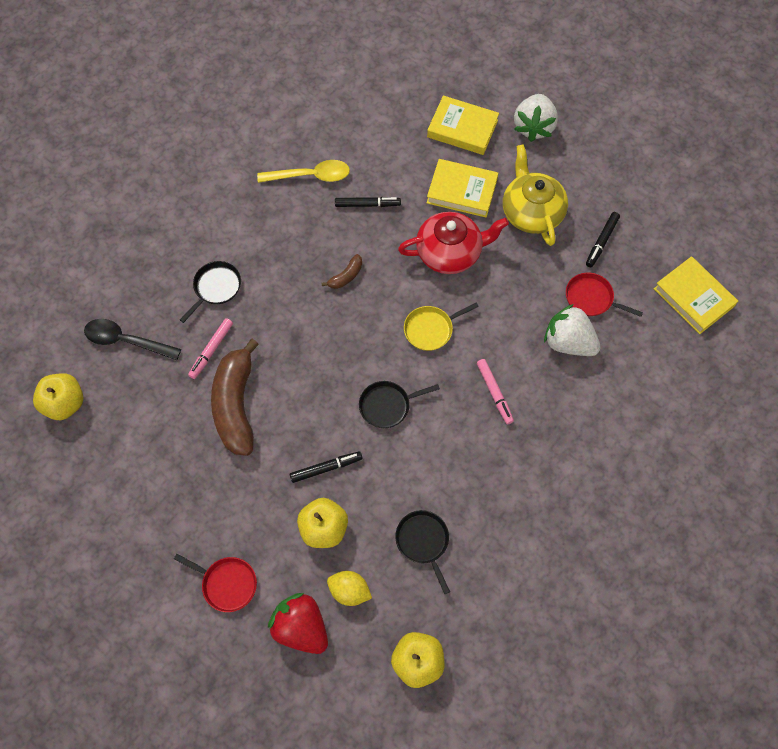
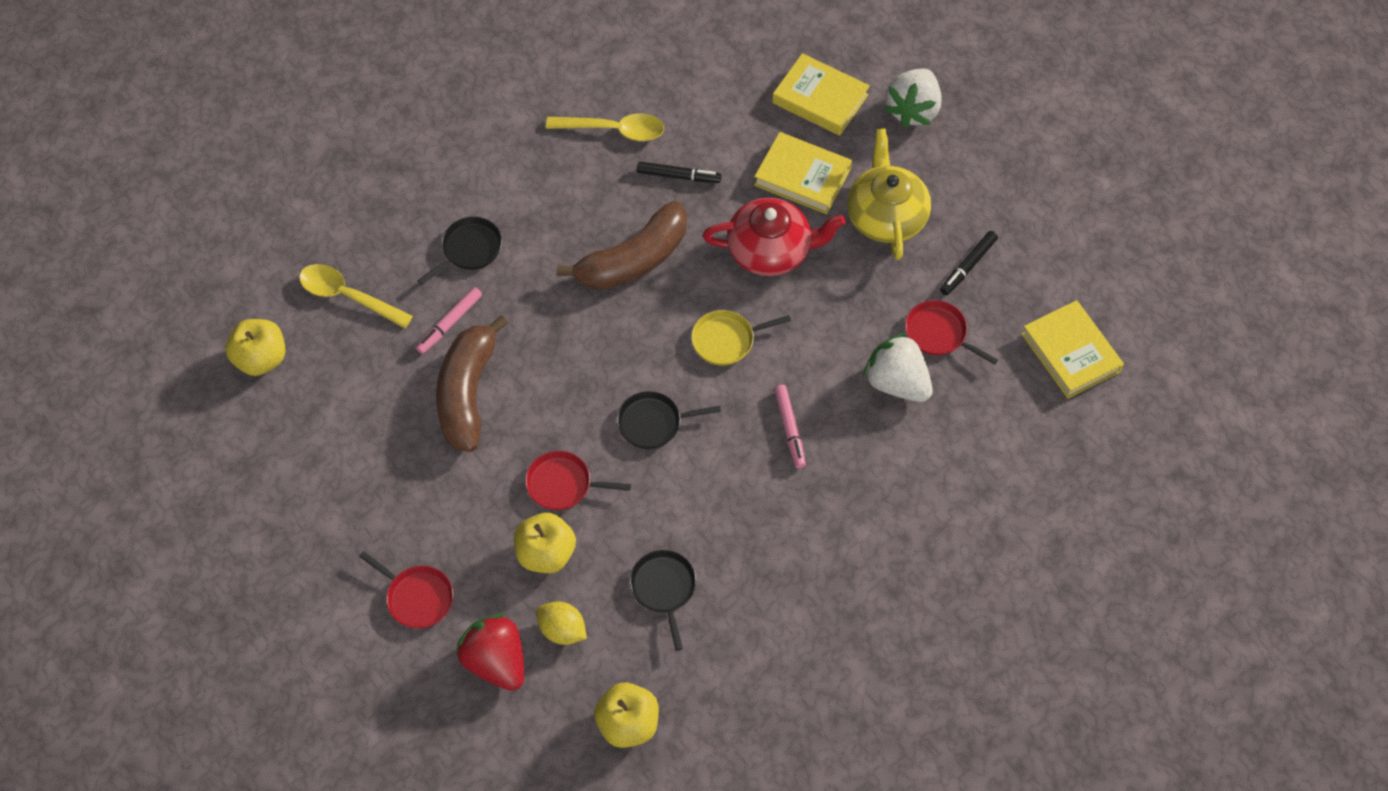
camera: 10 degrees right, 5 degrees down
(126, 341) = (348, 296): black spoon -> yellow spoon
(326, 468) = (562, 484): black marker -> red pan
(346, 276) = (633, 260): brown banana -> brown banana, size x2.28

